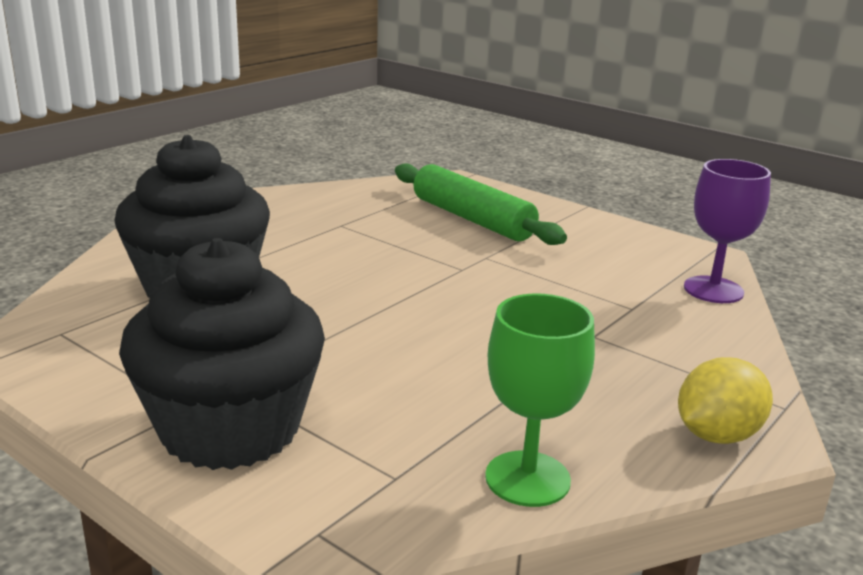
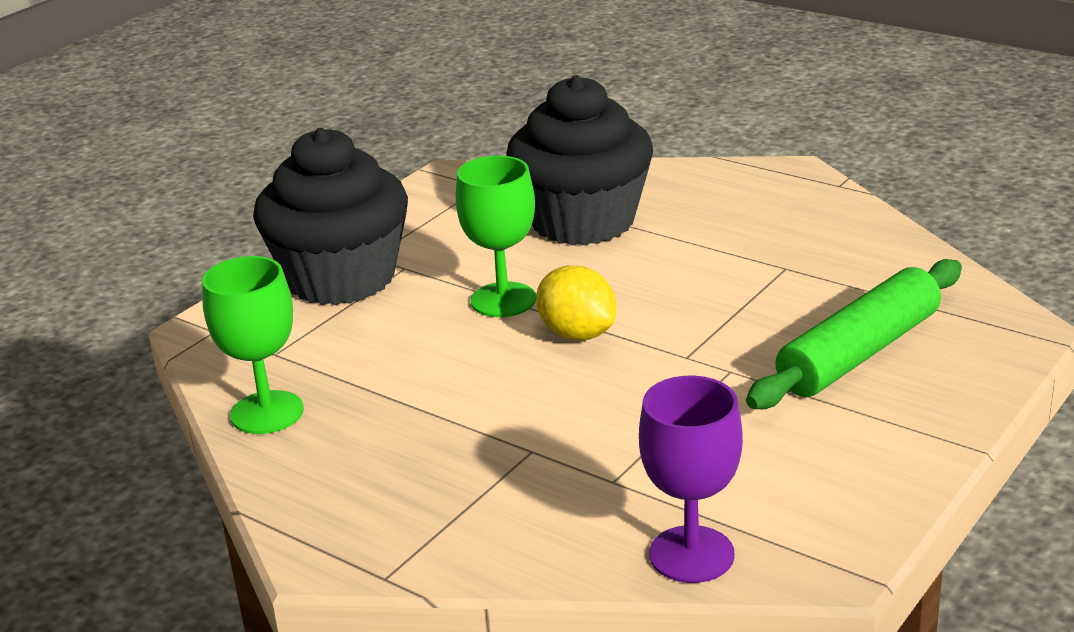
camera: 90 degrees right, 5 degrees up
(336, 334) = (503, 300): none -> green goblet
(717, 435) = (329, 521): yellow lemon -> yellow lemon (577, 334)

